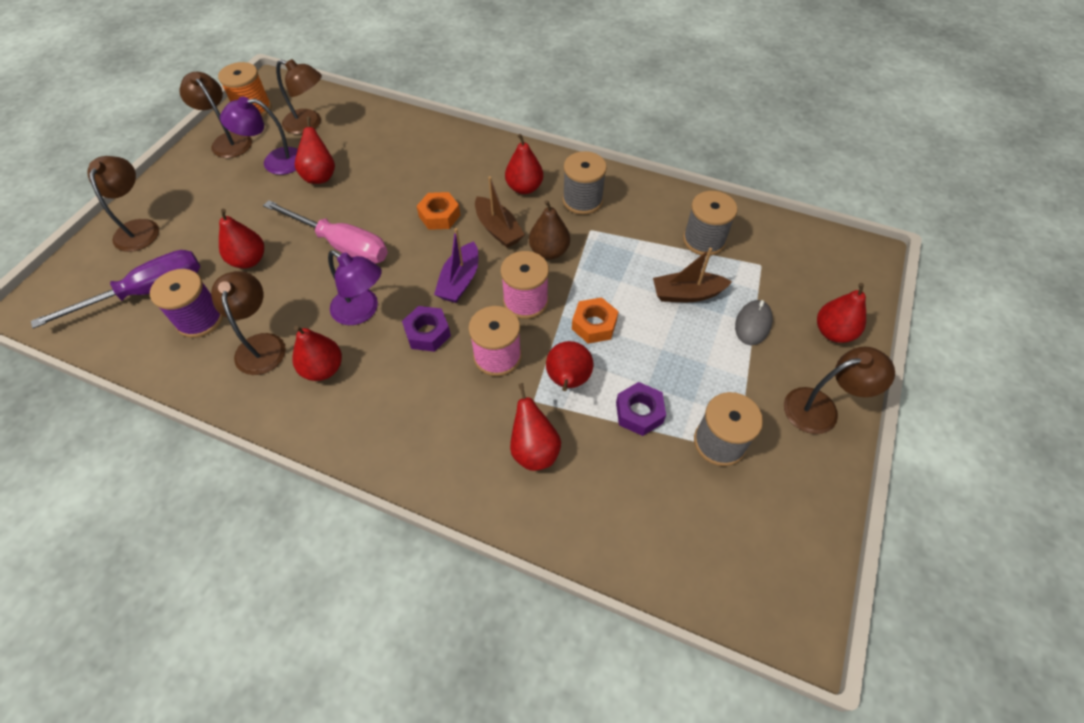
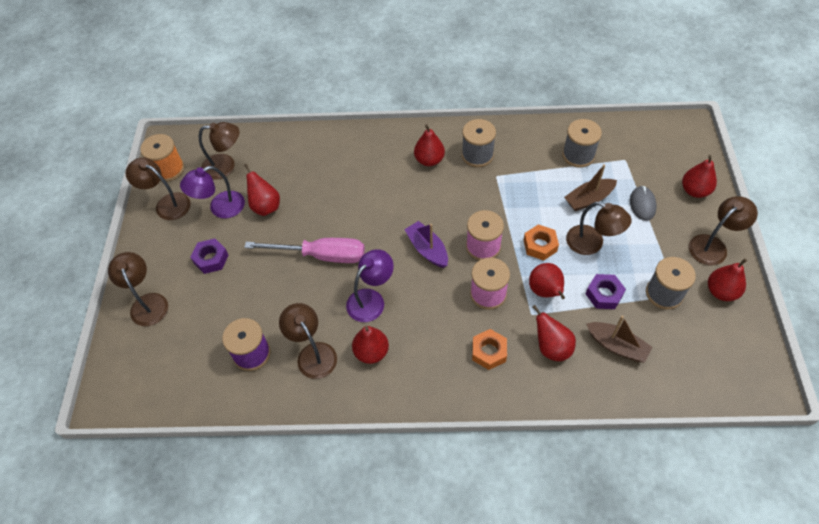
camera: 20 degrees left, 0 degrees up
(147, 292) = (193, 350): purple screwdriver -> none
(249, 260) = (257, 294): red pear -> red pear (721, 292)
(362, 311) = (371, 299): purple lamp -> purple lamp turned 60 degrees counterclockwise
(427, 333) = (429, 297): purple nut -> purple nut (211, 259)
(439, 216) = (380, 205): orange nut -> orange nut (489, 352)
(460, 281) = (427, 249): purple boat -> purple boat turned 150 degrees clockwise
(498, 229) = (430, 200): brown boat -> brown boat (617, 346)
(549, 251) = (477, 203): brown pear -> none
(660, 346) = (592, 243): none -> brown lamp

